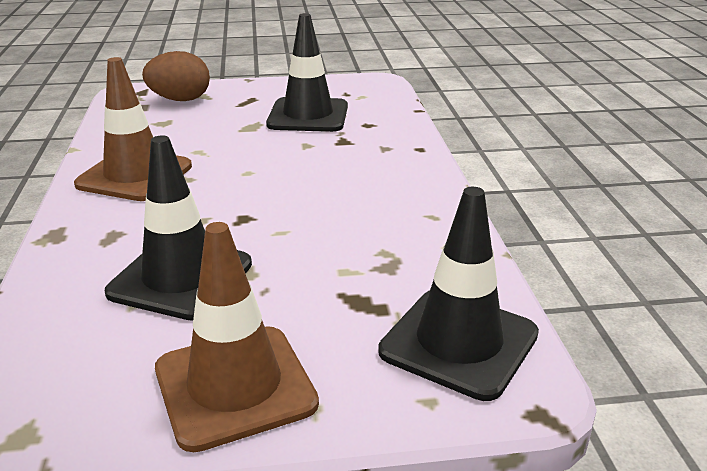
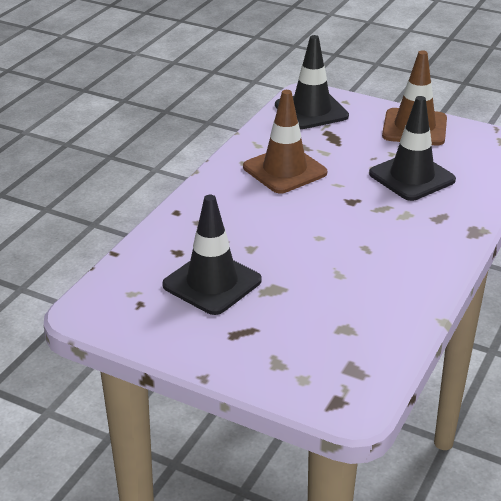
camera: 145 degrees left, 5 degrees up
(135, 175) = (403, 265): brown traffic cone -> brown traffic cone (284, 170)
(180, 100) = (306, 363): brown egg -> none

